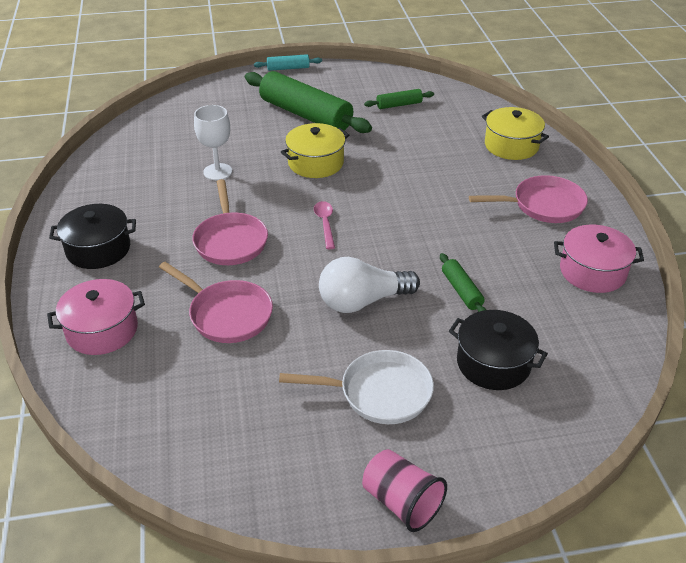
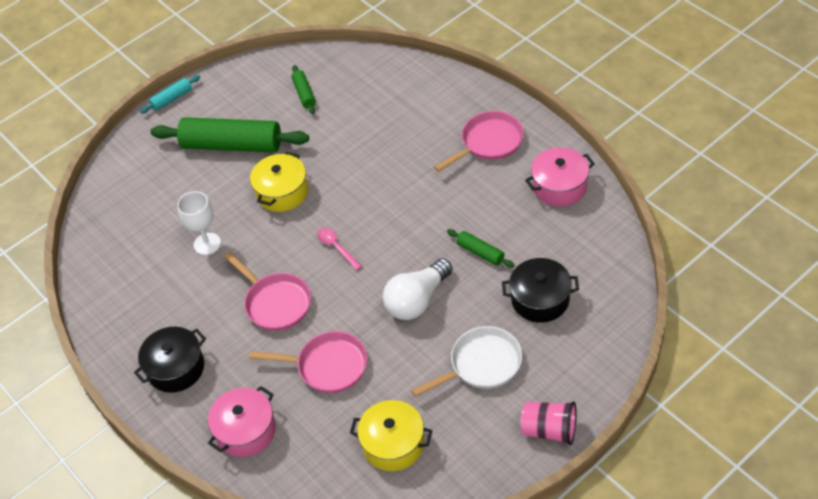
camera: 25 degrees left, 10 degrees up
(399, 105) = (304, 94): green rolling pin -> green rolling pin turned 60 degrees counterclockwise
(511, 146) = (426, 93): yellow pot -> yellow pot (393, 444)

